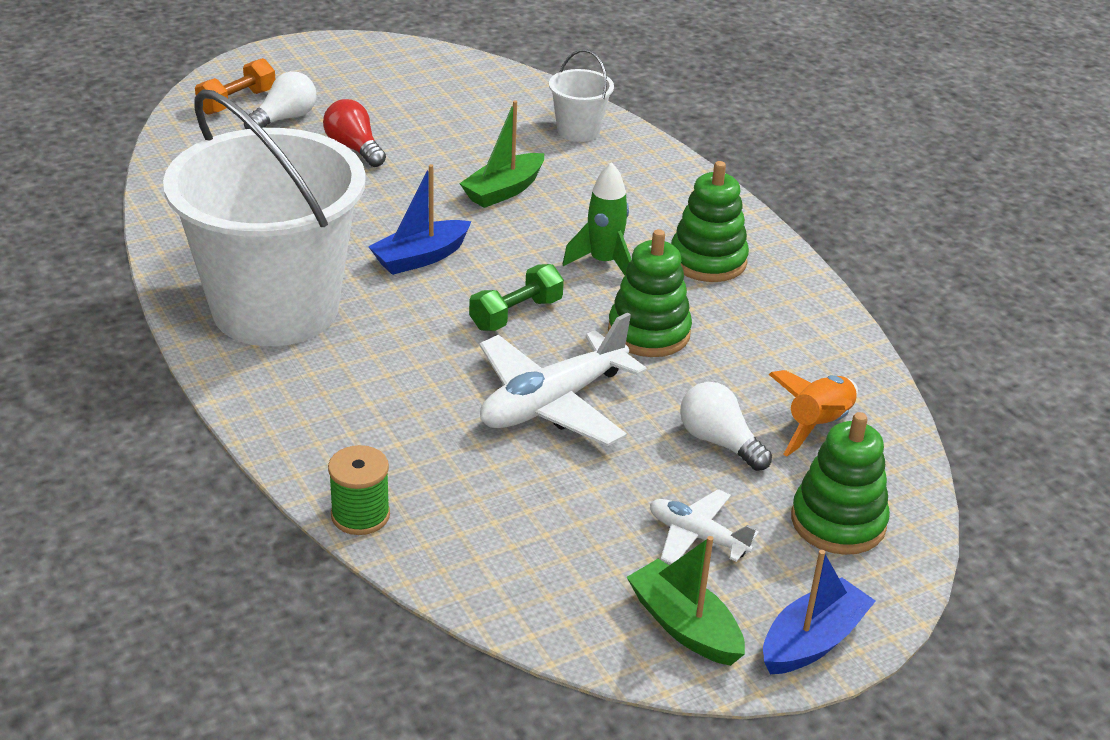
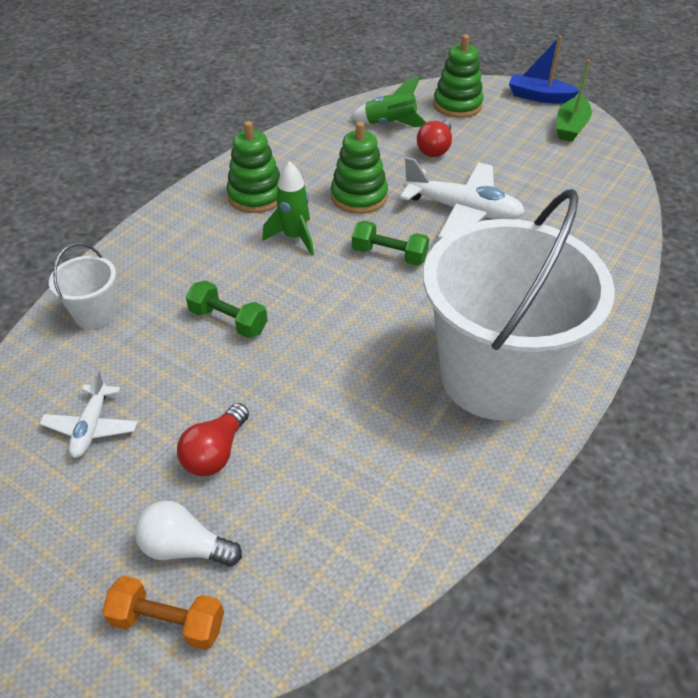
camera: 115 degrees left, 10 degrees up
(360, 515) = (628, 244): green spool -> none
(420, 258) = (362, 327): blue boat -> none
(504, 190) = (228, 321): green boat -> green dumbbell
(697, 536) = (512, 138): white plane -> white plane (91, 427)
(719, 442) = (435, 148): white light bulb -> red light bulb
(818, 426) = (390, 124): orange rocket -> green rocket

